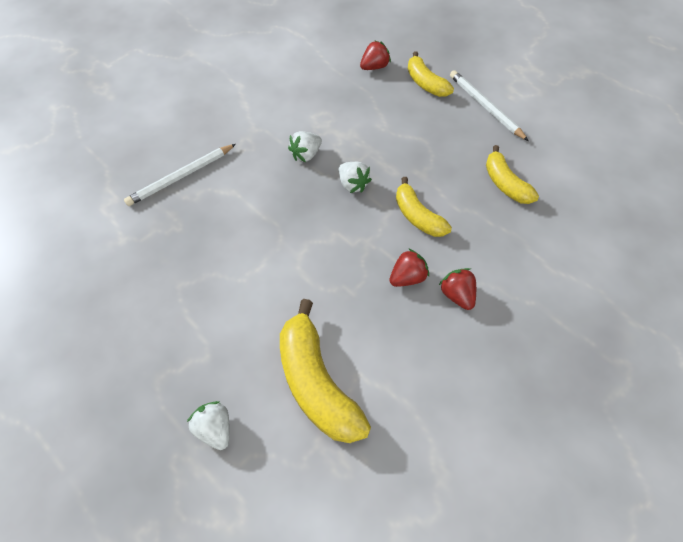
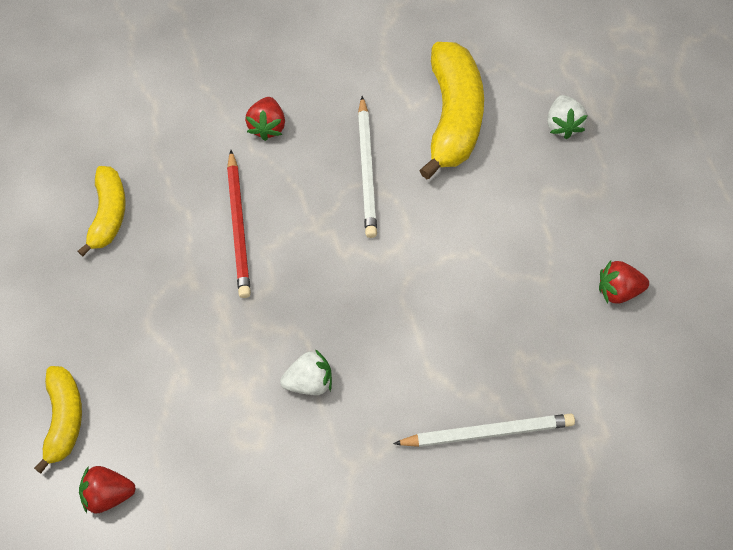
camera: 150 degrees left, 5 degrees up
(352, 184) = (281, 306): white strawberry -> none
(407, 277) = (302, 167): red strawberry -> red strawberry (618, 290)
(417, 216) = (238, 226): yellow banana -> red pencil
(485, 107) = (24, 333): white pencil -> white pencil (366, 169)

